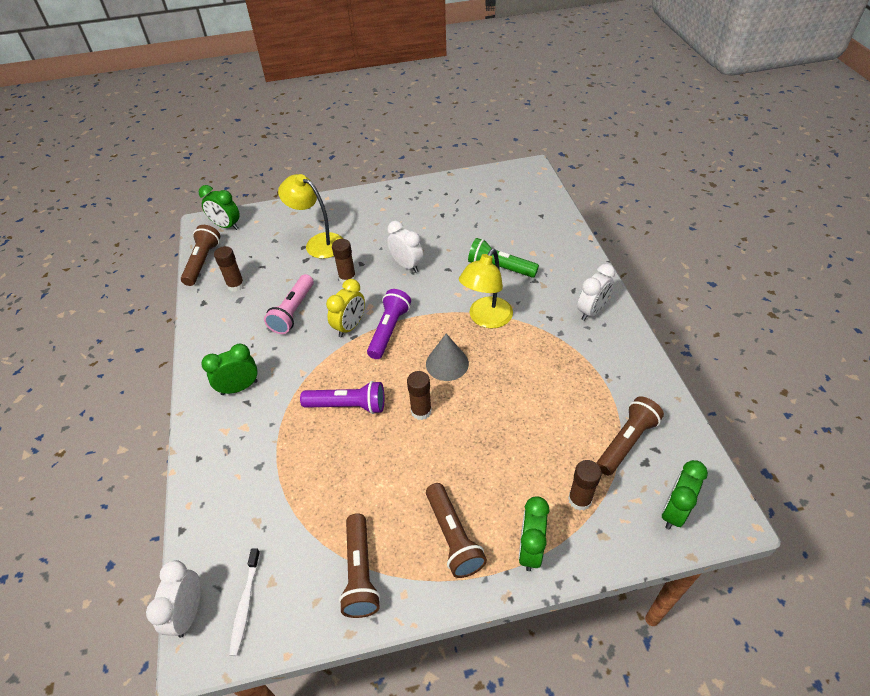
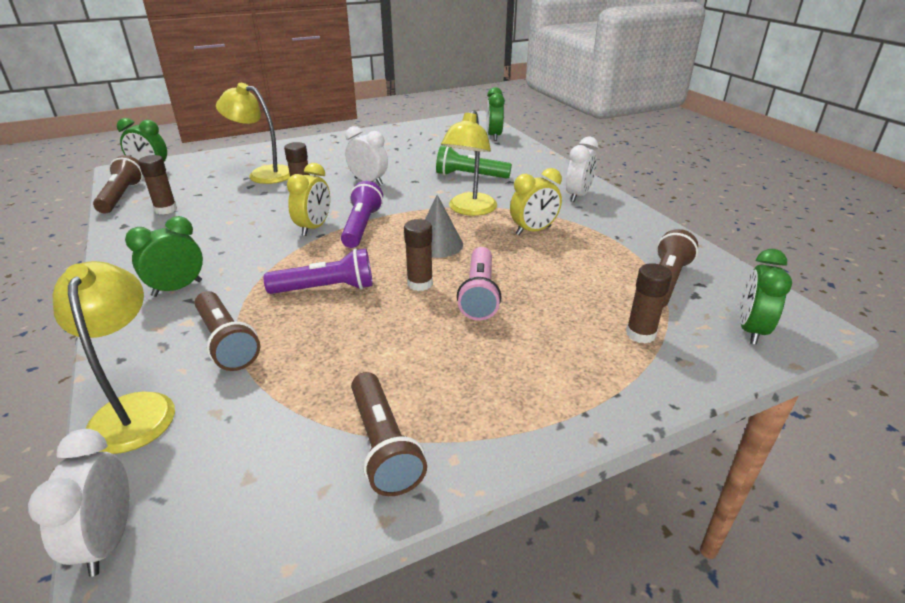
camera: 15 degrees left, 15 degrees down
(206, 508) = (134, 409): none -> yellow lamp
(245, 604) = (208, 512): white toothbrush -> none
(293, 311) = (241, 223): pink flashlight -> pink flashlight (479, 294)
(453, 536) = (500, 389): brown flashlight -> brown flashlight (226, 342)
(530, 549) = (604, 386): green clock -> green clock (494, 136)
(534, 357) = (533, 231): none -> yellow clock

